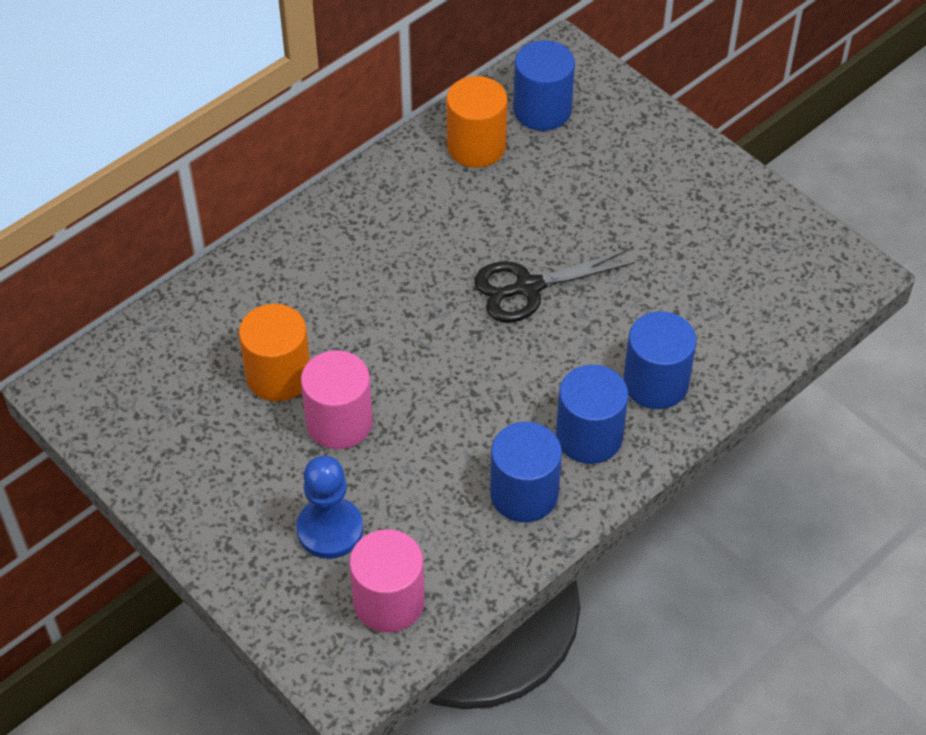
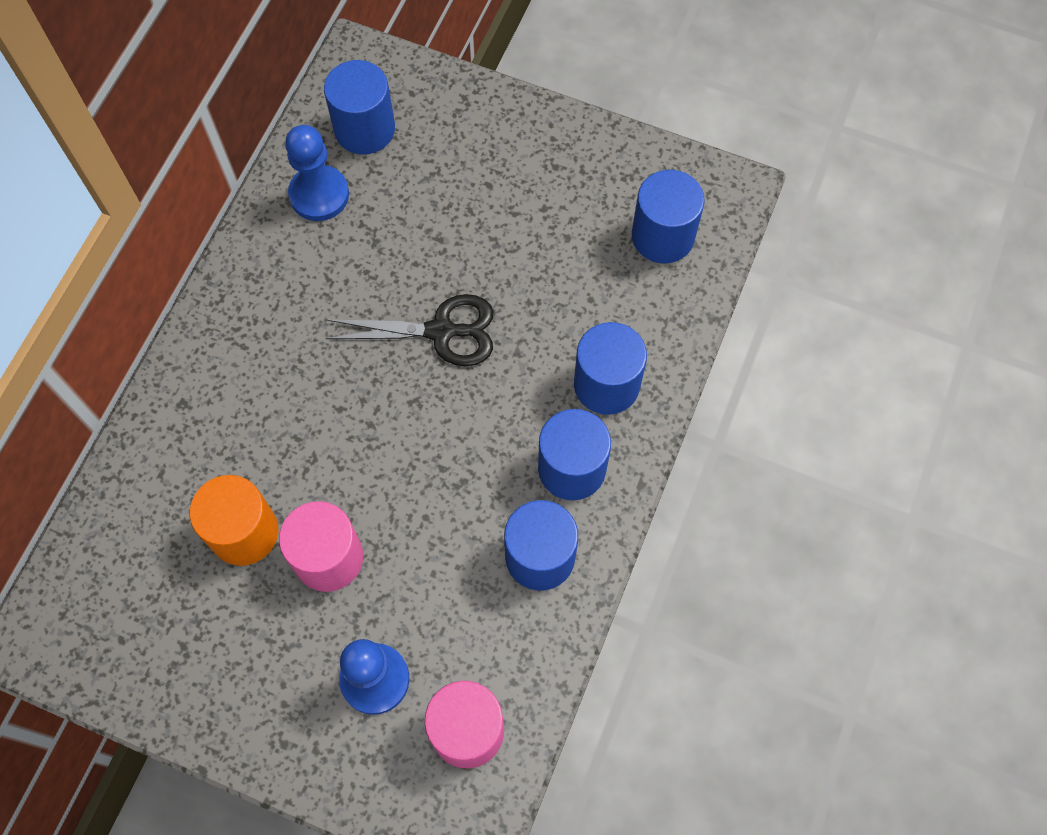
camera: 25 degrees left, 15 degrees up
(476, 146) = (319, 195): orange cylinder -> blue pawn
(528, 287) = (441, 331): black scissors -> black scissors turned 135 degrees counterclockwise
(770, 285) = (663, 236): none -> blue cylinder

